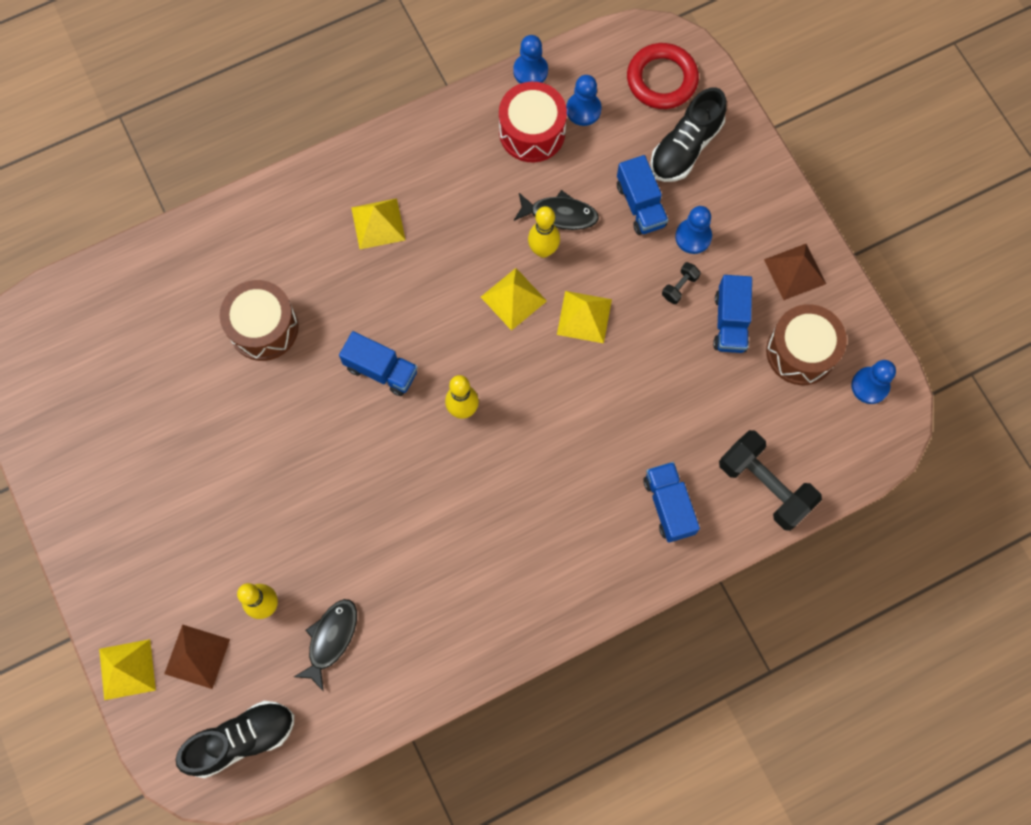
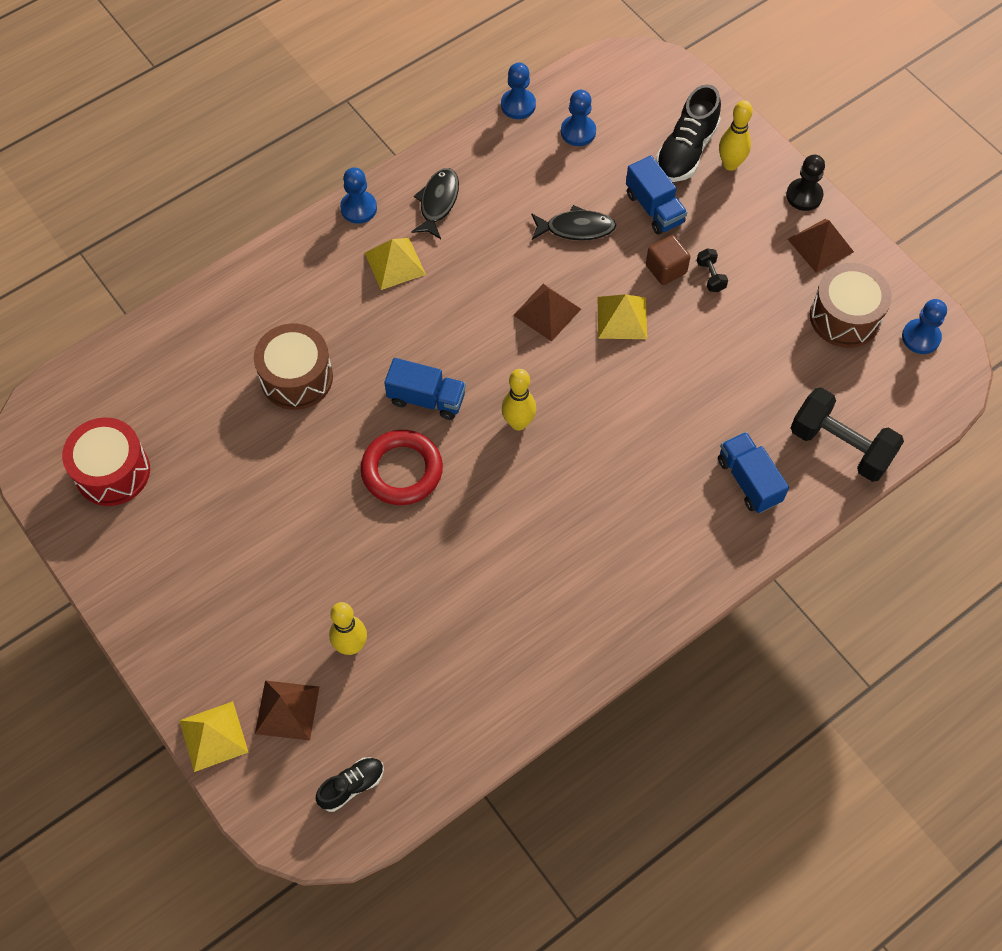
camera: 10 degrees left, 10 degrees down
(242, 739) = (352, 786): black shoe -> black shoe, size x0.59
(331, 639) = (427, 668): black fish -> black fish (438, 202)
(513, 299) = (547, 312): yellow pyramid -> brown pyramid
(532, 132) = (532, 159): red drum -> red drum (112, 472)
(543, 250) = (567, 263): yellow bowling pin -> yellow bowling pin (730, 164)
(638, 272) = (666, 269): none -> brown cube
(662, 79) = (648, 94): red ring -> red ring (402, 470)
(679, 287) = (710, 276): black dumbbell -> black dumbbell turned 45 degrees counterclockwise
(693, 237) = (713, 229): blue pawn -> blue pawn (358, 208)
(730, 322) = (768, 300): blue truck -> none
(791, 215) = (804, 196): none -> black pawn

